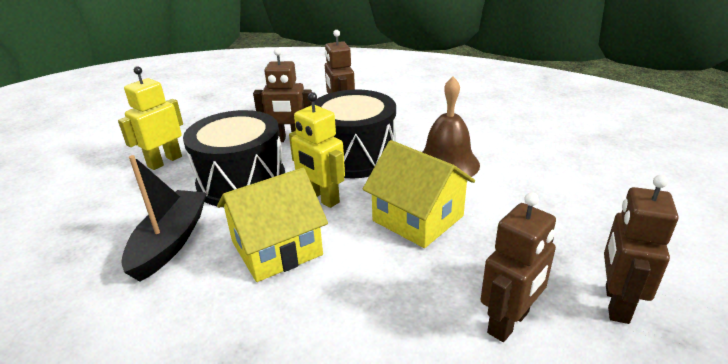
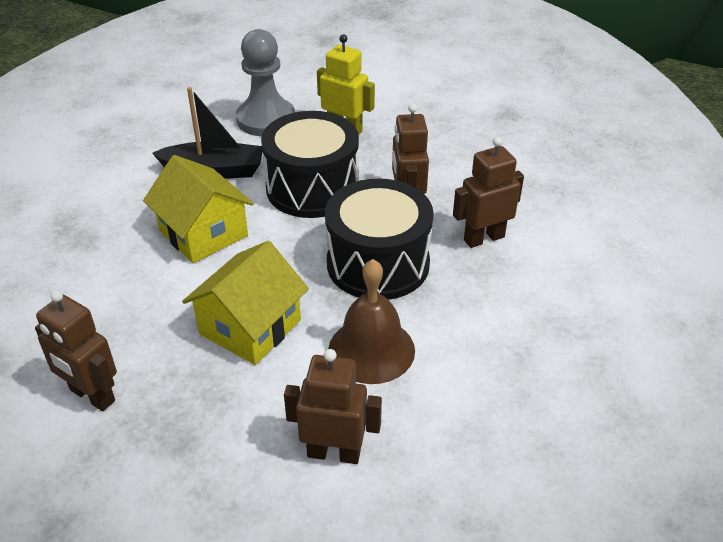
camera: 80 degrees right, 10 degrees up
(103, 206) = (266, 119): none -> grey pawn
(322, 198) = (284, 249): yellow robot -> none
(616, 303) = (105, 486): brown robot -> brown robot (334, 453)

